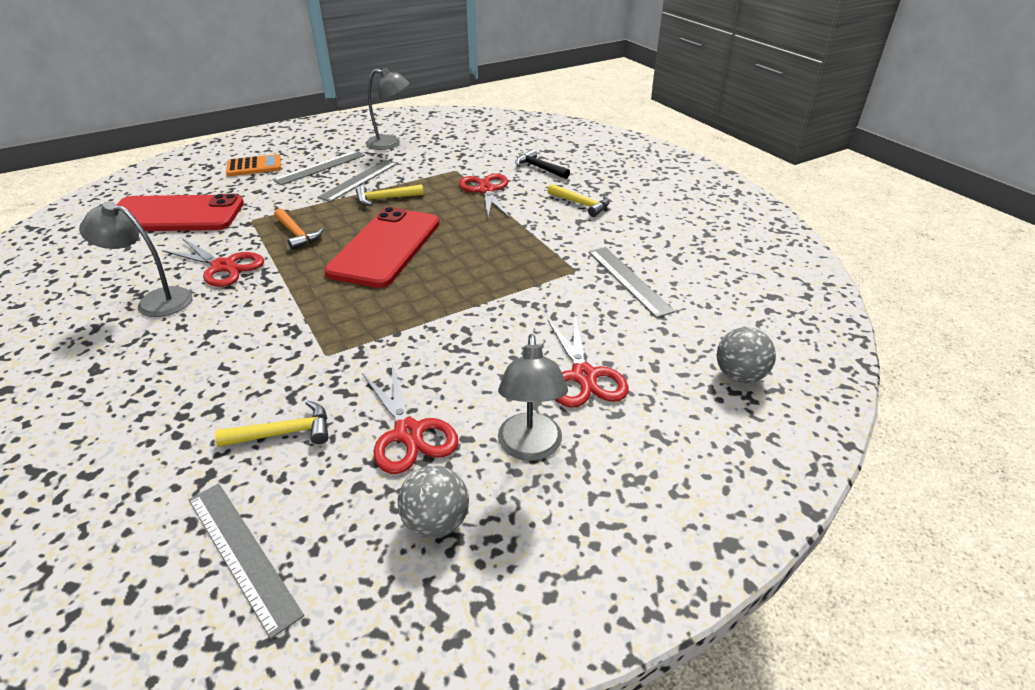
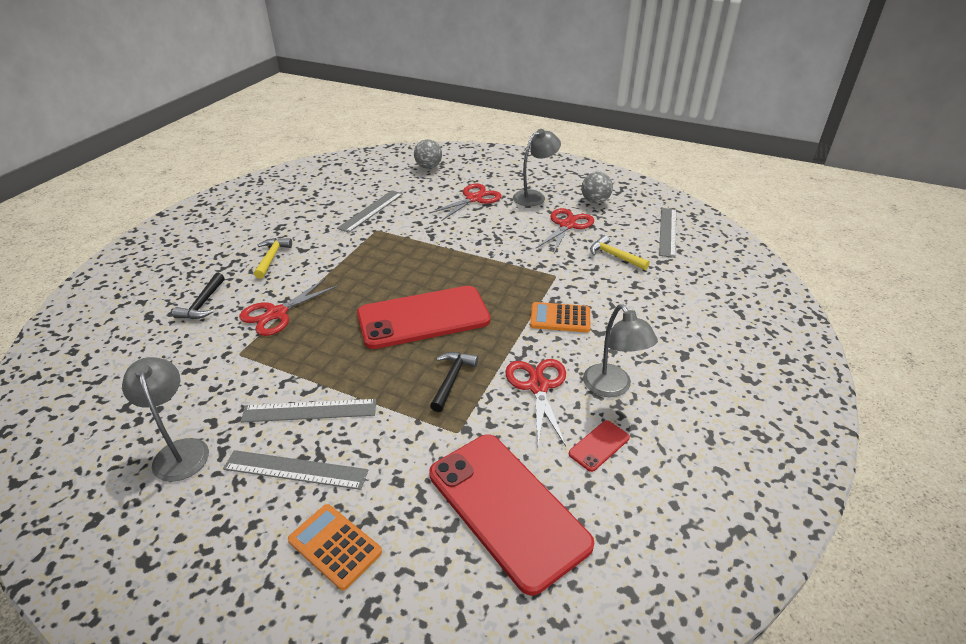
camera: 125 degrees left, 0 degrees up
(136, 266) = (599, 445): none -> red phone
(266, 319) = (560, 318): none -> orange calculator
(297, 234) = (452, 379): orange hammer -> black hammer
(385, 199) = (339, 365): yellow hammer -> none

